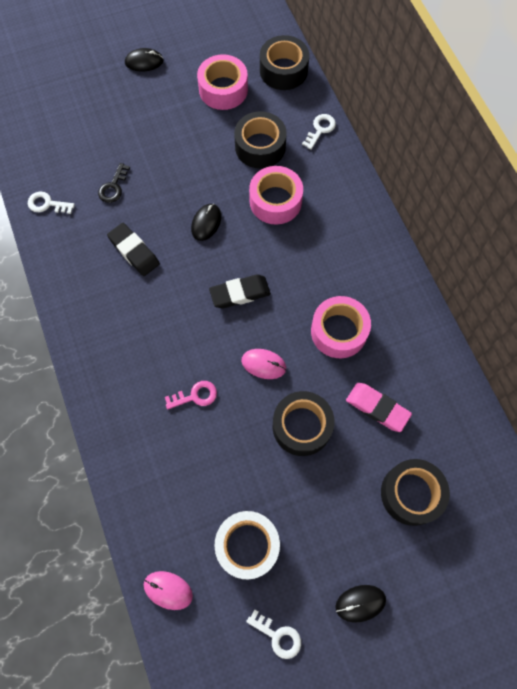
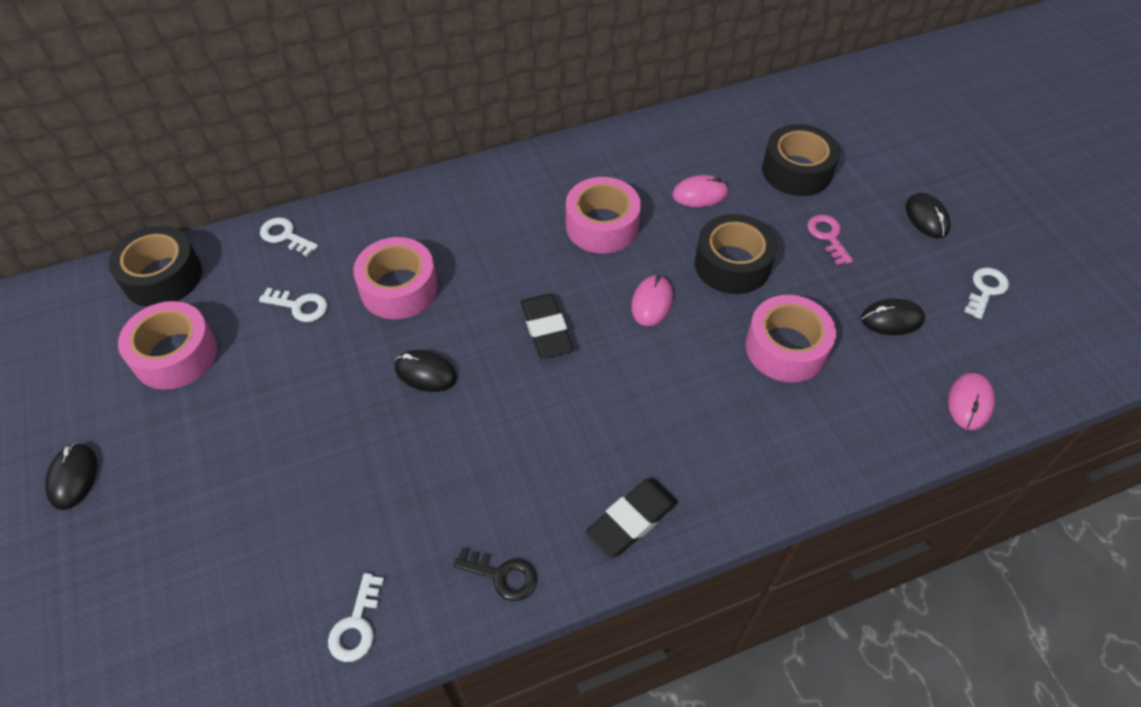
camera: 90 degrees left, 15 degrees down
(113, 187) = (338, 511): black key -> black key (502, 575)
(134, 251) = (468, 471): black eraser -> black eraser (631, 520)
(195, 396) = (704, 379): pink key -> pink key (828, 236)
(221, 457) = (786, 348): none -> pink tape
(247, 545) = (892, 319): white tape -> black mouse
(260, 147) = (299, 306): black tape -> white key
(377, 408) = (700, 194): pink eraser -> pink mouse

